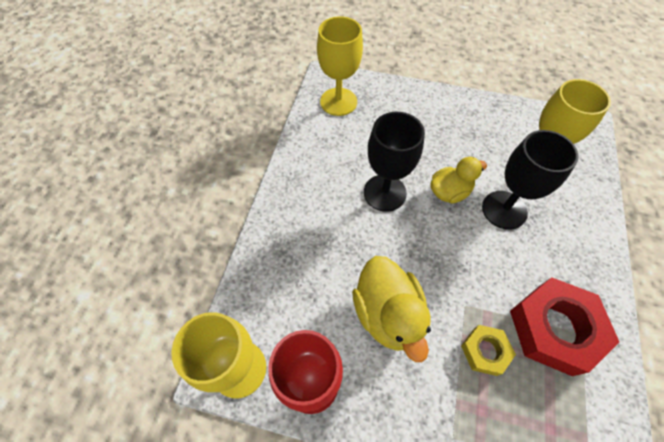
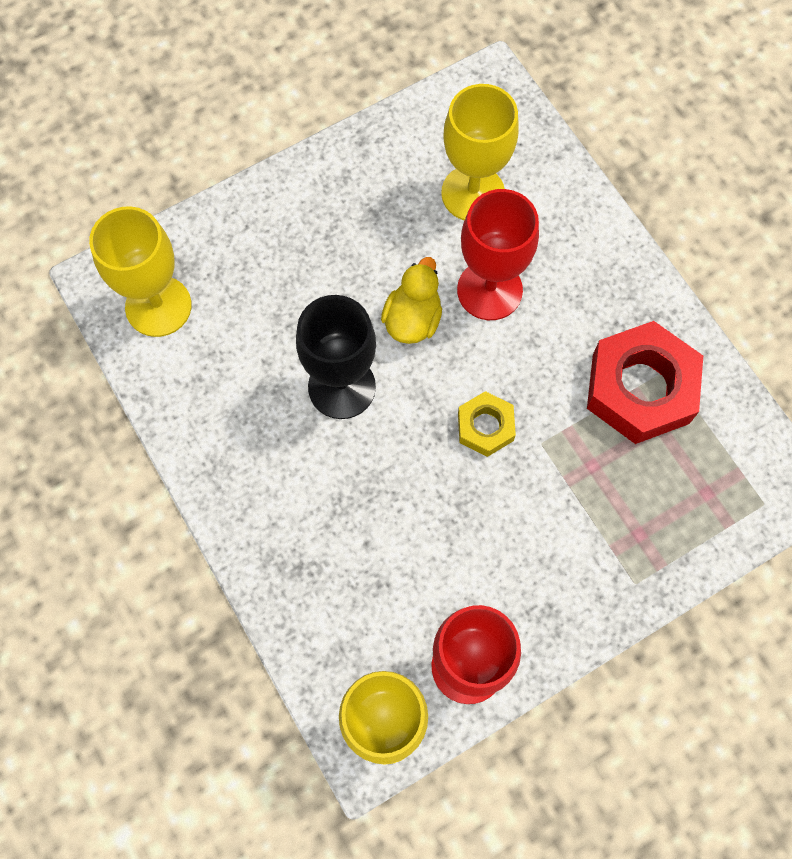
camera: 45 degrees left, 10 degrees up
(387, 314) = (475, 526): yellow duck -> none
(485, 351) = (597, 474): yellow nut -> yellow nut (485, 427)
(504, 210) = (489, 290): black goblet -> red goblet

